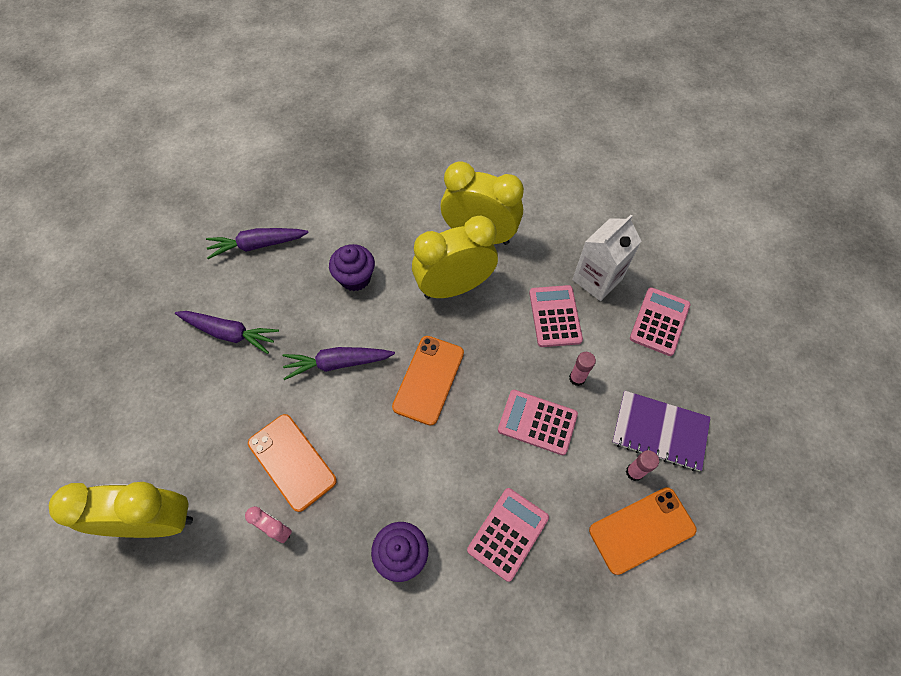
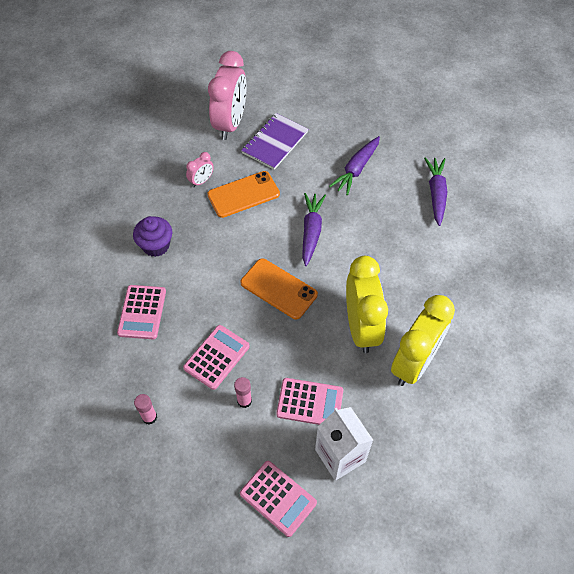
camera: 105 degrees right, 5 degrees down
(156, 521) = (230, 124): yellow clock -> pink clock
(355, 278) = (388, 255): purple cupcake -> none
(508, 533) = (142, 312): pink calculator -> pink calculator turned 45 degrees clockwise
(642, 530) = (105, 405): orange phone -> none
(659, 431) = (174, 452): purple notebook -> purple notebook (275, 142)

